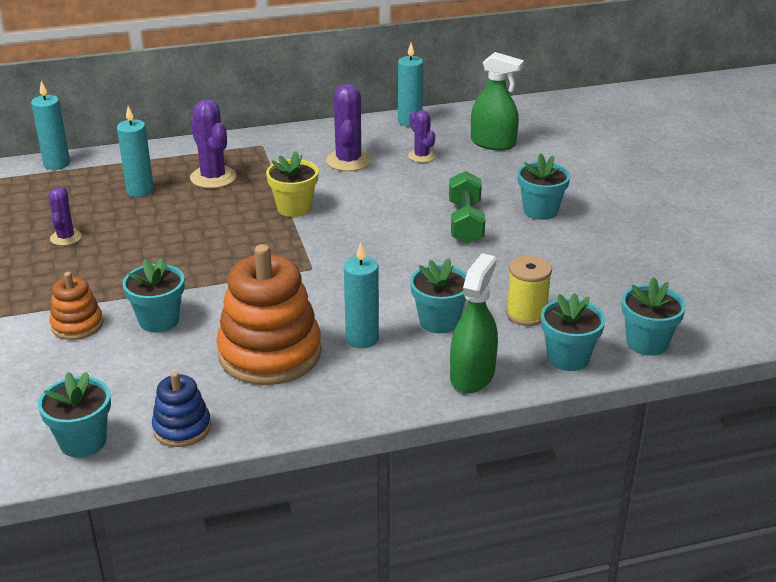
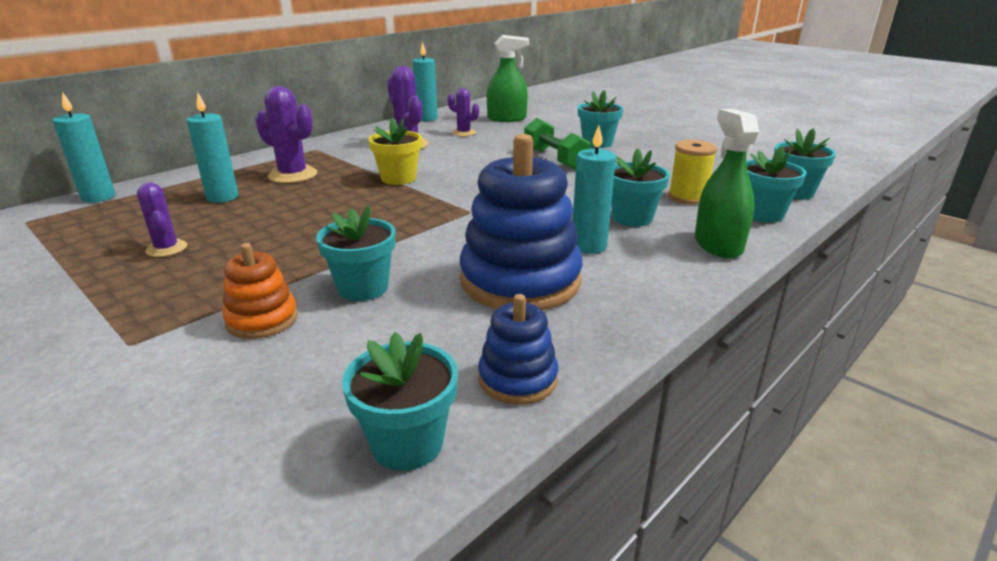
camera: 30 degrees left, 5 degrees down
(270, 353) = (520, 281): orange stacking toy -> blue stacking toy

